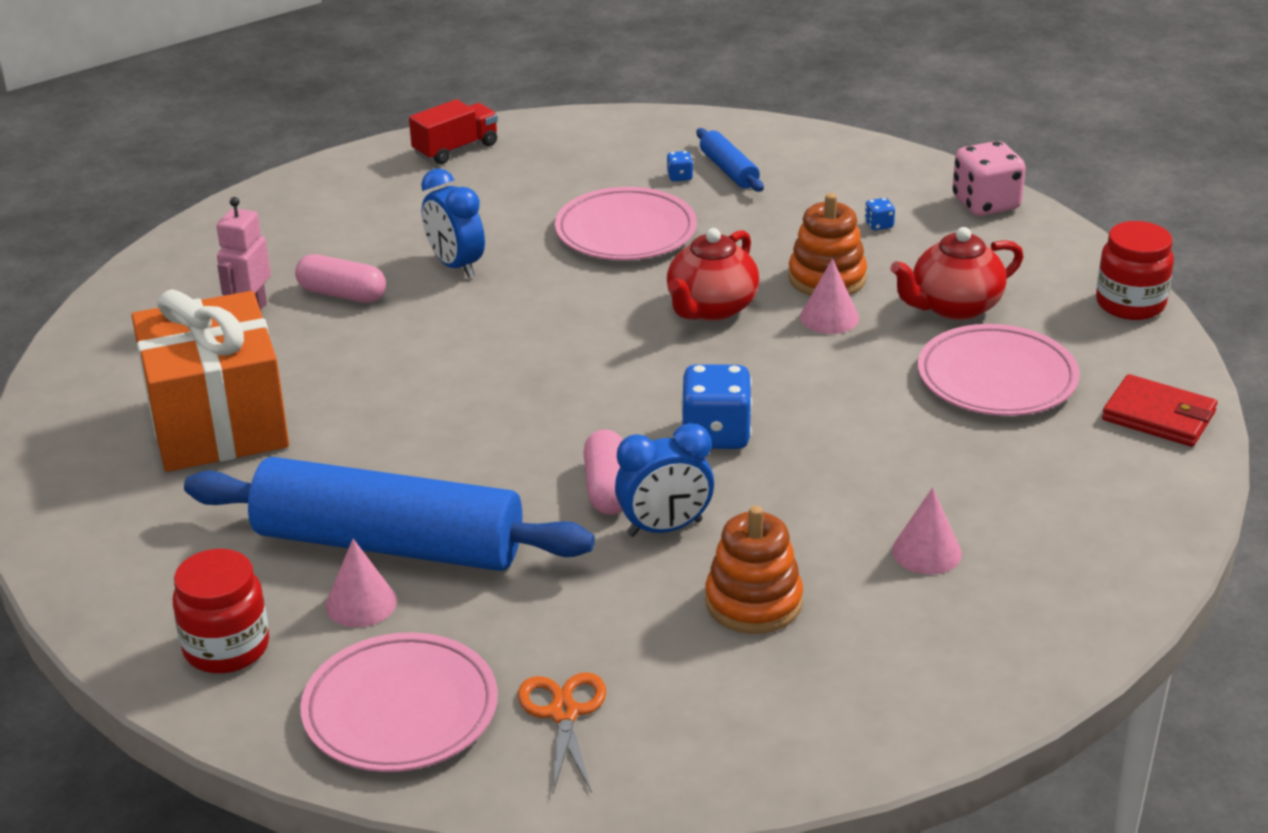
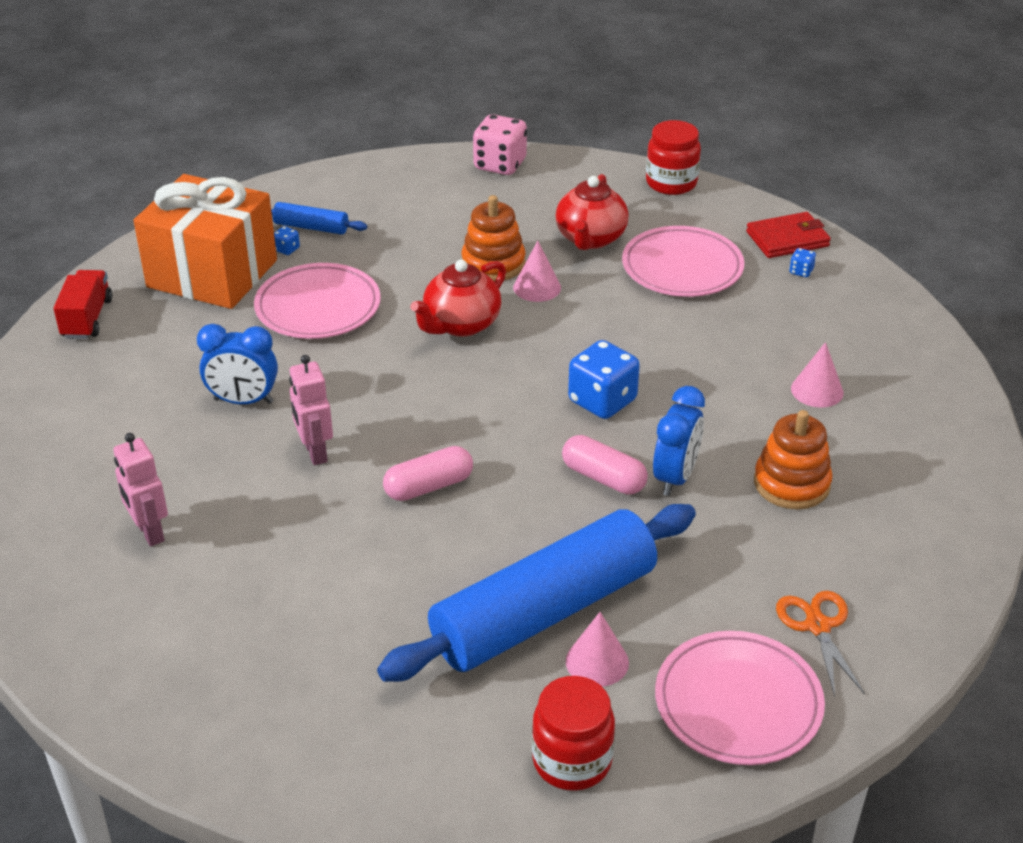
camera: 50 degrees left, 5 degrees up
(217, 423) = (278, 625): orange gift -> orange gift (212, 273)
(342, 294) = (197, 473): pink capsule -> pink capsule (428, 486)
(439, 330) = (315, 452): none -> pink robot
(563, 713) = (817, 626): orange scissors -> orange scissors turned 45 degrees clockwise
(711, 308) = (461, 324): red teapot -> red teapot turned 60 degrees clockwise
(879, 225) = (464, 212): blue dice -> blue dice (801, 271)

